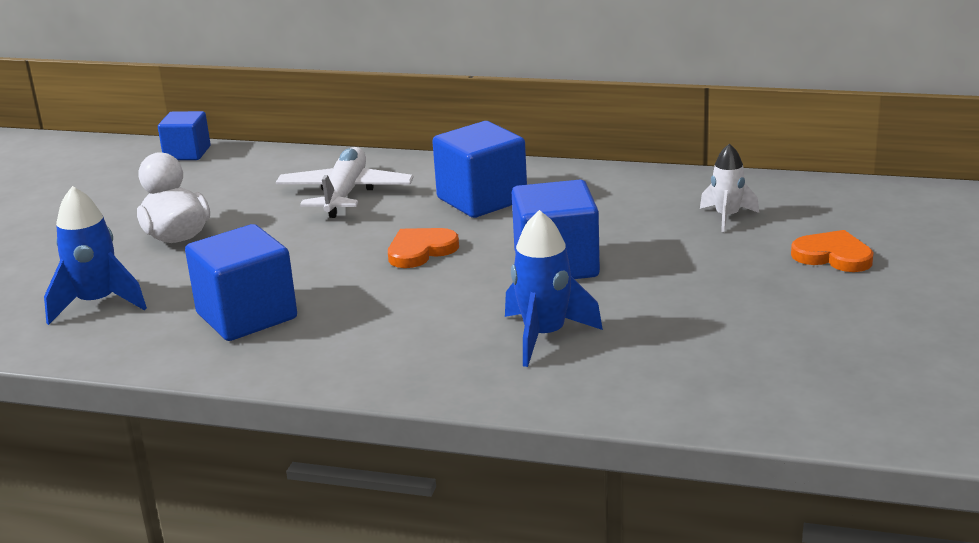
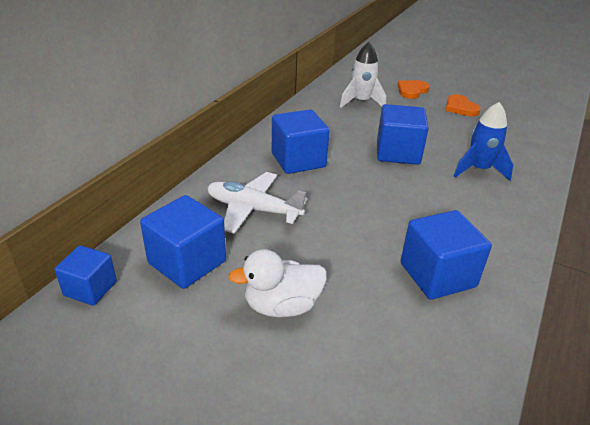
camera: 80 degrees left, 10 degrees up
(98, 303) = (398, 363): blue rocket -> none
(235, 182) = (187, 262): none -> blue cube
(420, 250) = (362, 191): orange heart -> orange heart (460, 108)
(727, 217) = (361, 102): white rocket -> white rocket, size x1.51

